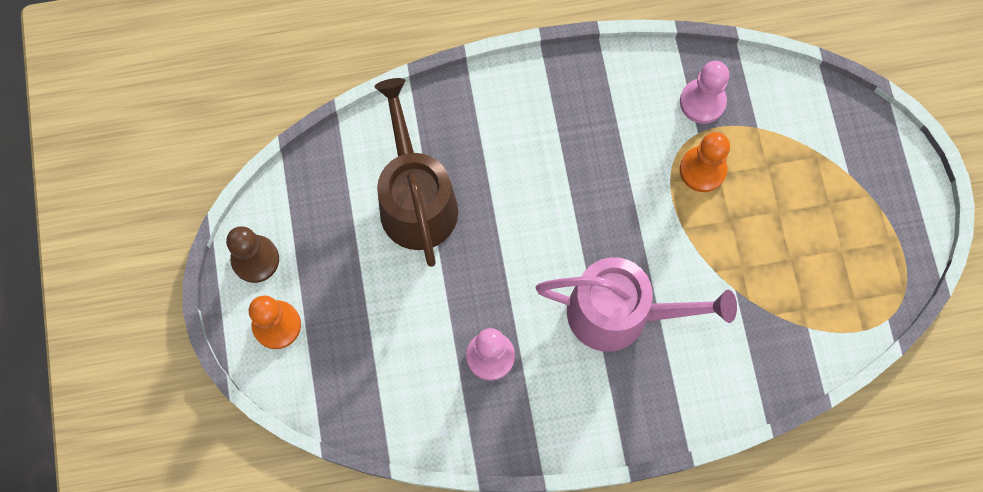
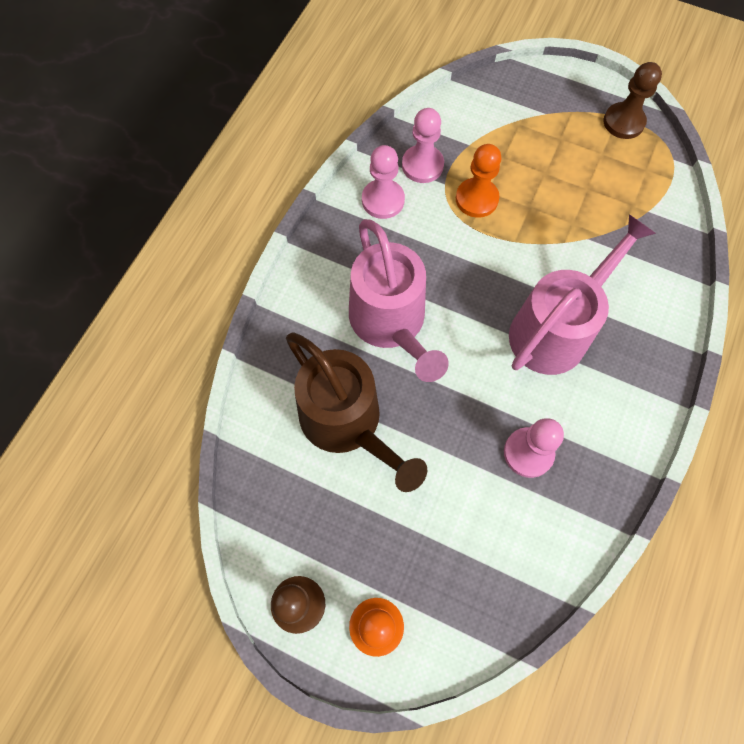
camera: 55 degrees left, 5 degrees down
(416, 200) = (347, 423): brown watering can -> brown watering can turned 150 degrees counterclockwise
(527, 176) = (391, 323): none -> pink watering can
(640, 93) = (383, 200): none -> pink pawn
(895, 250) = (623, 122): none -> brown pawn

